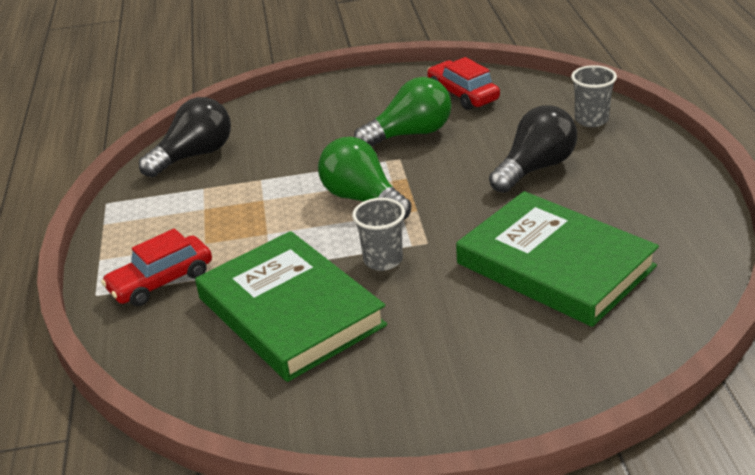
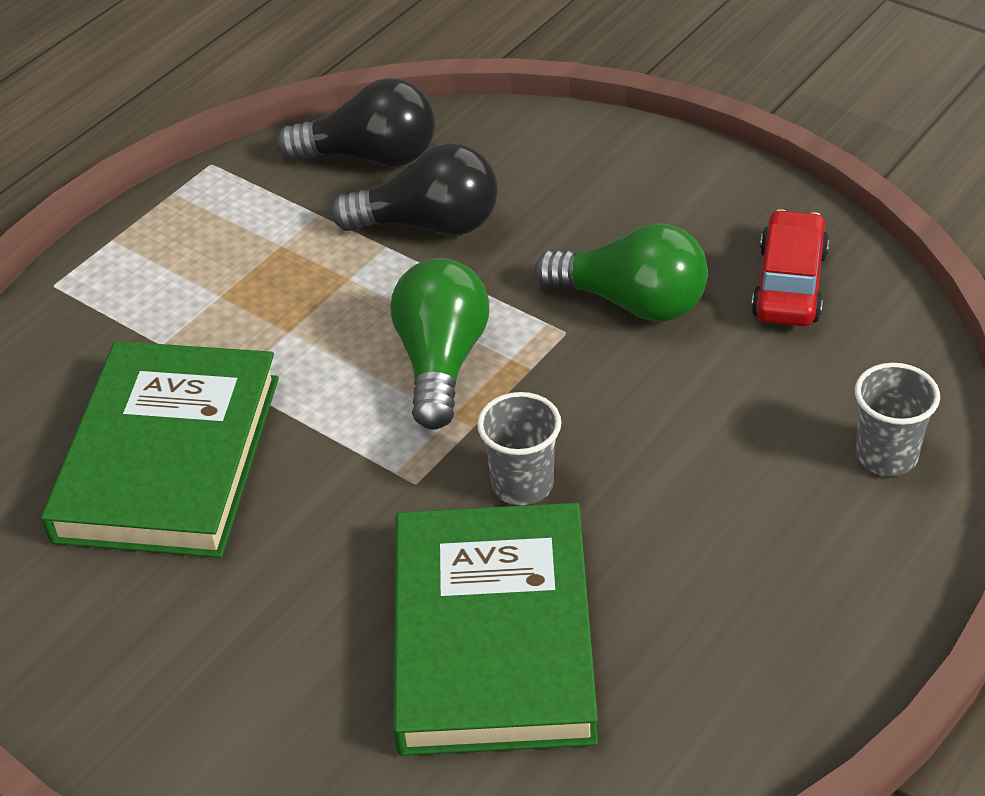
camera: 45 degrees right, 10 degrees up
(161, 281) = (120, 316): red car -> none
(383, 260) = (339, 468): grey cup -> grey cup (522, 484)
(535, 168) = (693, 476): black light bulb -> black light bulb (429, 225)

